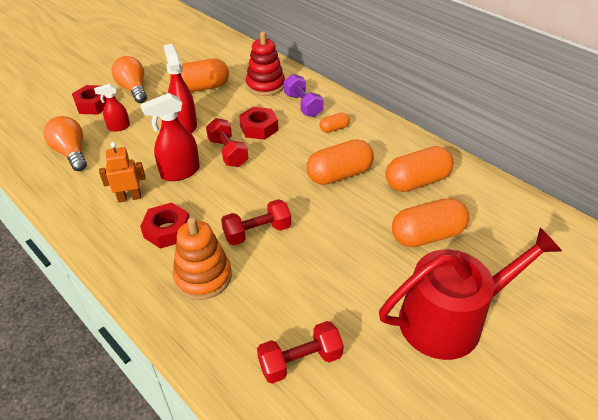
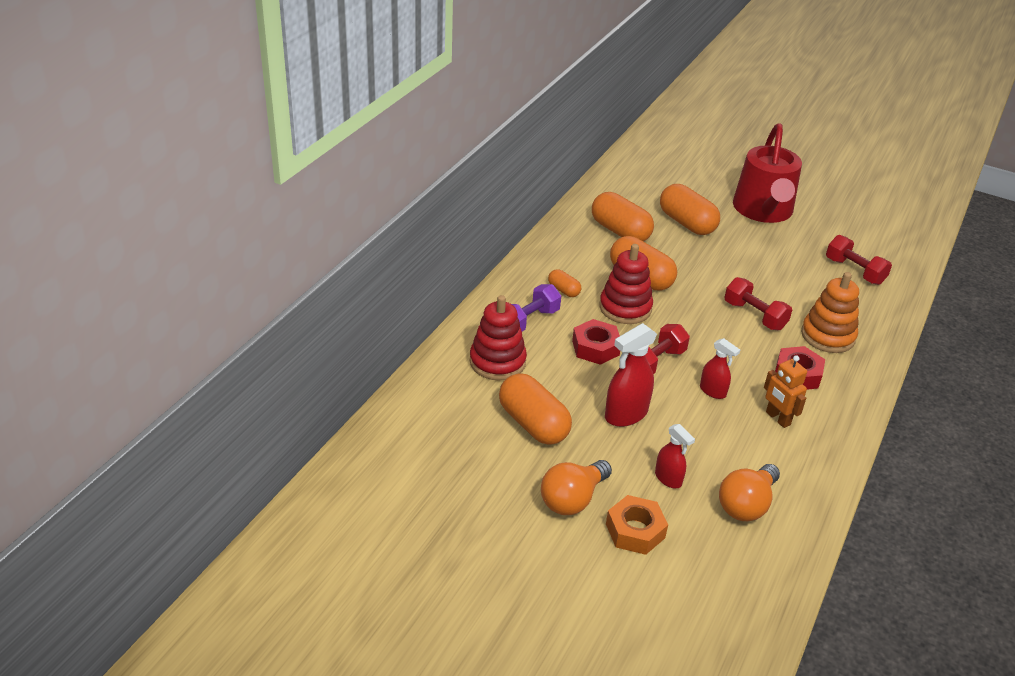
camera: 110 degrees left, 5 degrees down
(93, 105) = (635, 531): red nut -> orange nut
(180, 172) = (713, 391): red spray bottle -> red spray bottle, size x0.60
(300, 154) = (625, 308): none -> red stacking toy
(450, 319) = (763, 211): red watering can -> red watering can turned 135 degrees counterclockwise

